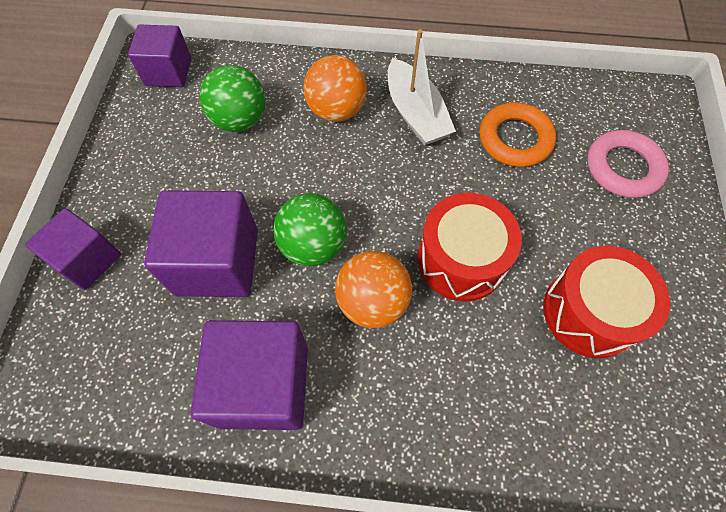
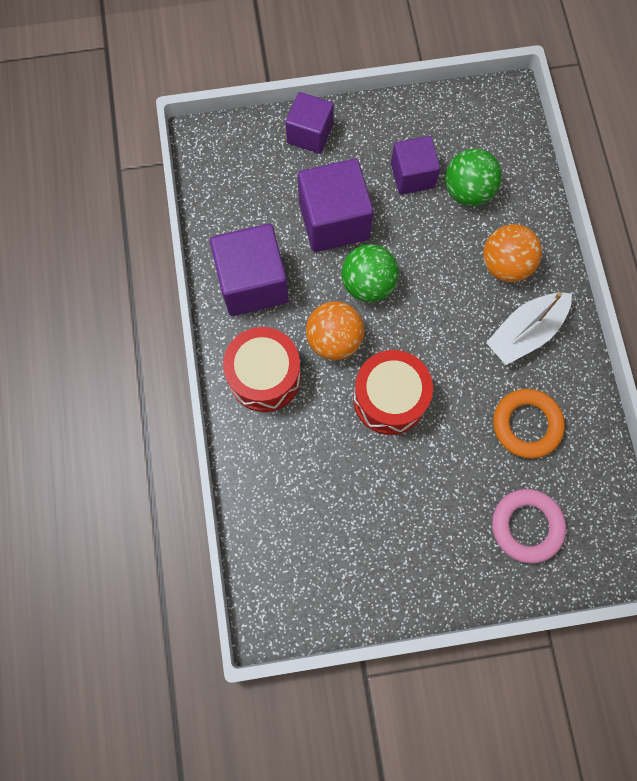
camera: 75 degrees right, 10 degrees up
(168, 72) = (498, 117): purple cube -> purple cube (412, 175)
(589, 312) = (372, 506): red drum -> red drum (264, 376)

